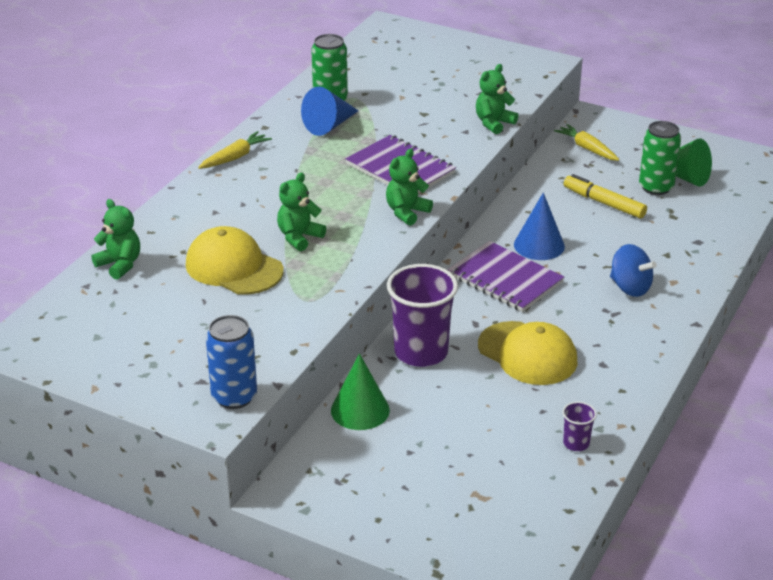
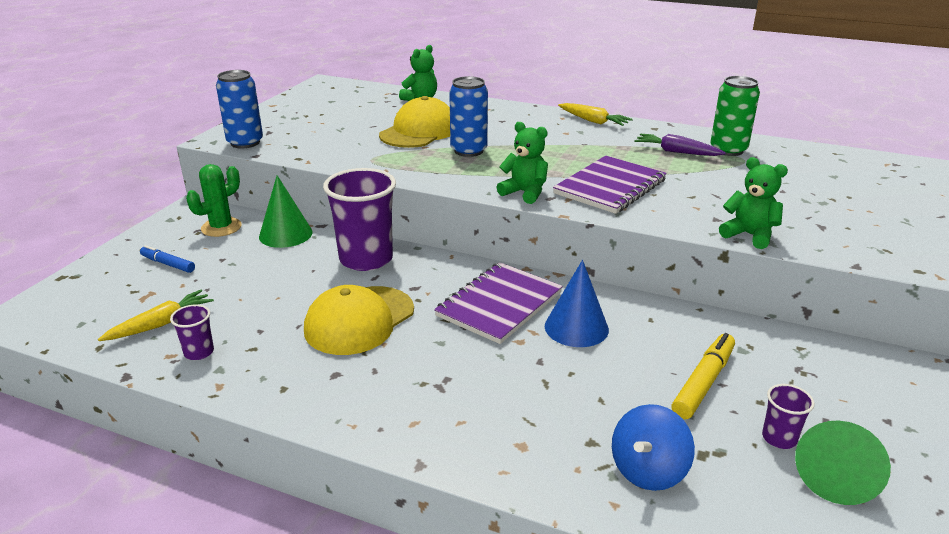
camera: 85 degrees right, 5 degrees down
(299, 237) = (468, 151): green teddy bear -> blue can
(329, 125) = (677, 152): blue cone -> purple carrot
(335, 462) = (221, 227): none -> green cactus
(416, 491) = (168, 264): none -> blue marker
(587, 149) = (846, 369): yellow carrot -> yellow carrot (161, 324)
(630, 287) = (499, 401): blue spinning top -> blue spinning top (648, 470)
(656, 187) = (779, 438): green can -> purple cup

